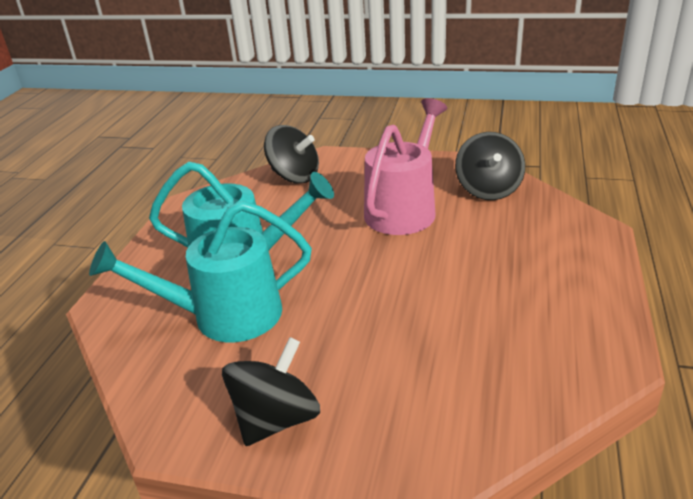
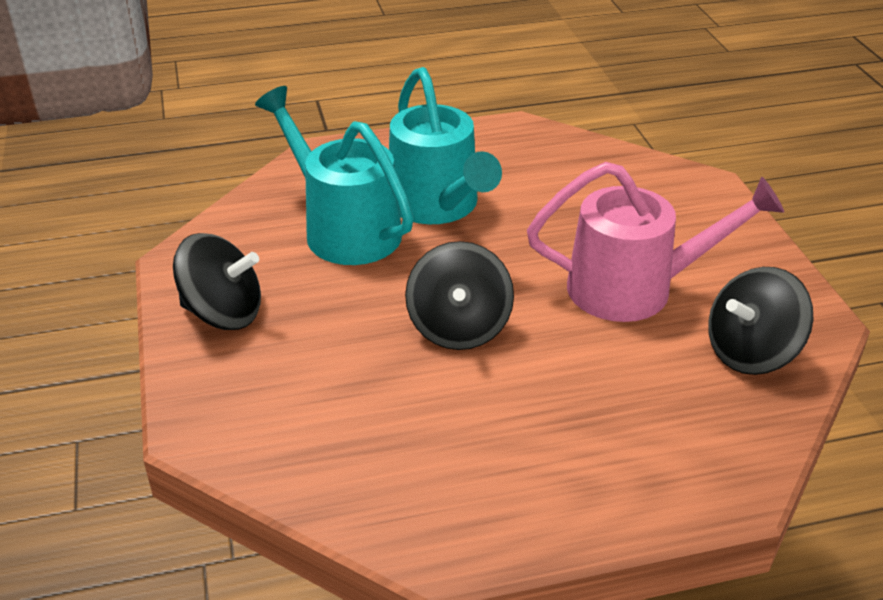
camera: 60 degrees right, 5 degrees up
(294, 176) = (635, 177): black spinning top -> black spinning top (459, 327)

